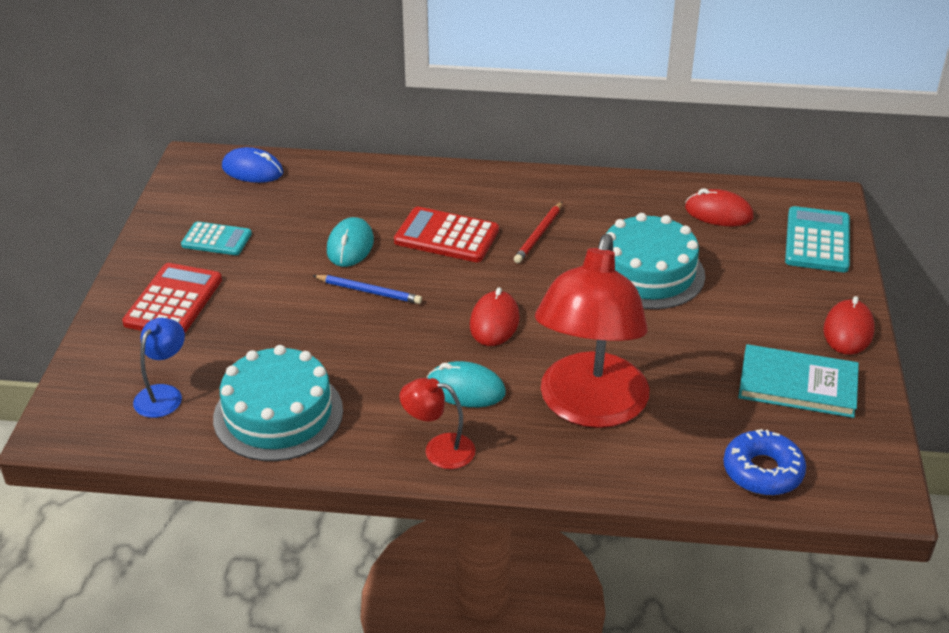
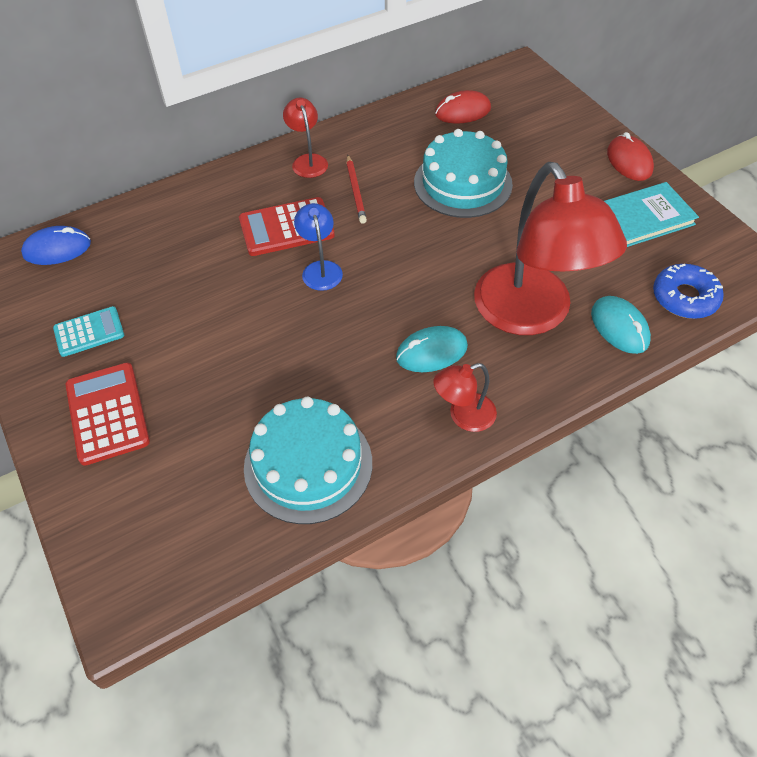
camera: 35 degrees left, 15 degrees up
(164, 394) = (188, 509): blue lamp -> blue lamp (320, 269)
(350, 246) = (216, 277): turquoise mouse -> turquoise mouse (619, 327)
(368, 291) = (272, 309): blue pencil -> none
(494, 322) = (396, 282): red mouse -> none
(522, 192) = (308, 161): none -> red lamp
(817, 241) = (545, 102): turquoise calculator -> none

